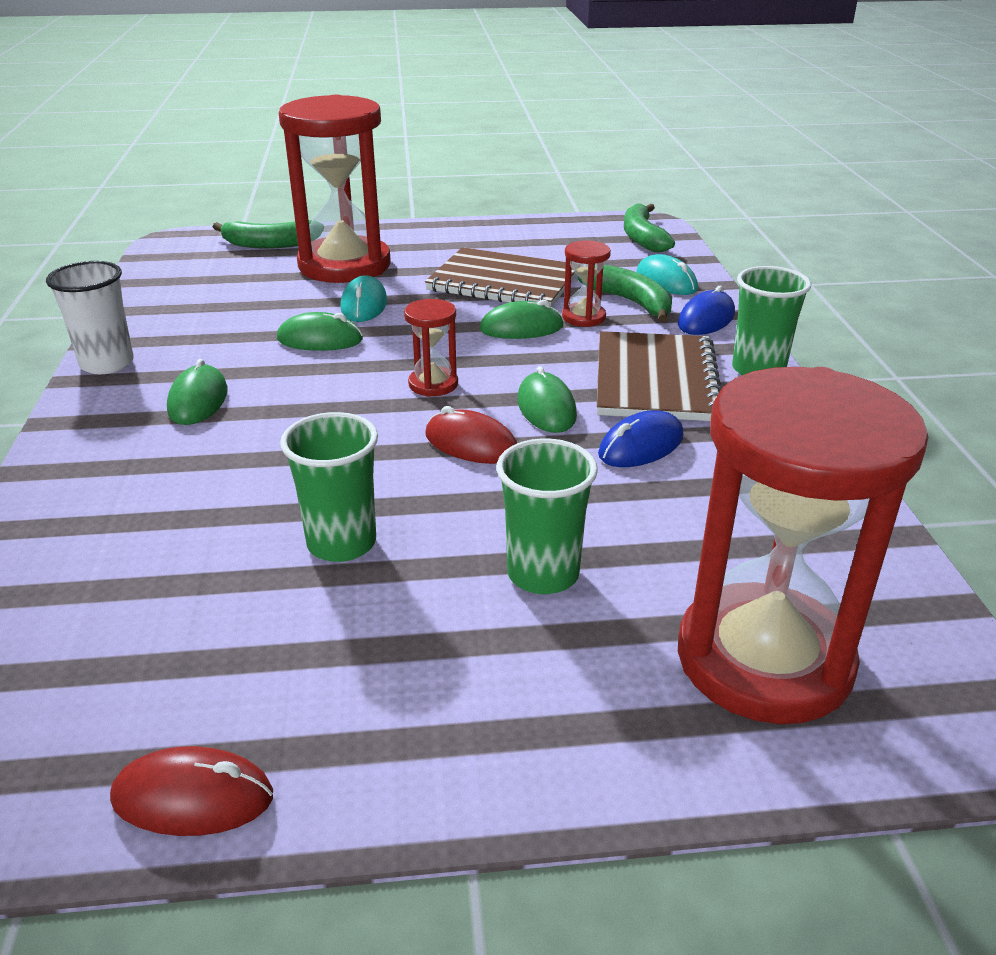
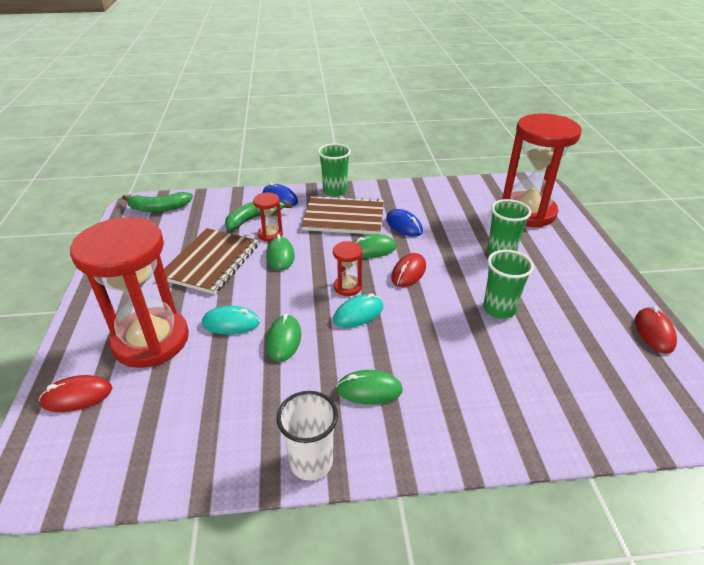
camera: 90 degrees left, 5 degrees up
(270, 244) = (77, 396): green banana -> red mouse
(666, 281) = (228, 205): turquoise mouse -> turquoise mouse (358, 313)

